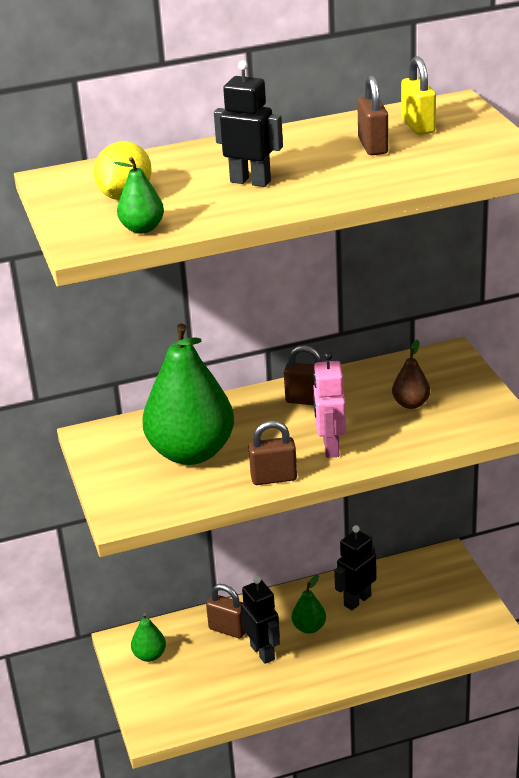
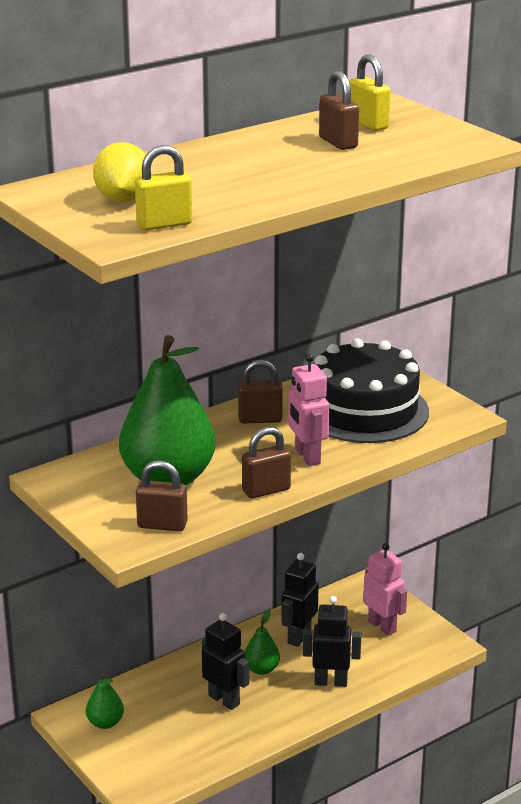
camera: 20 degrees left, 5 degrees down
(142, 229) = (164, 224): green pear -> yellow padlock
(228, 629) = (178, 684): brown padlock -> brown padlock (162, 525)
(250, 181) = (241, 178): black robot -> black robot (330, 682)
(411, 404) = (364, 410): brown pear -> black cake
(440, 603) = (382, 626): none -> pink robot

